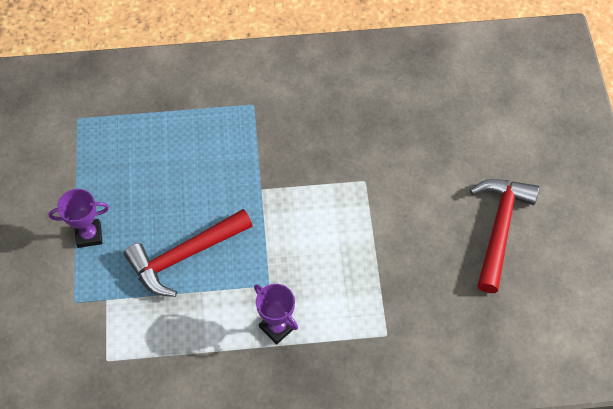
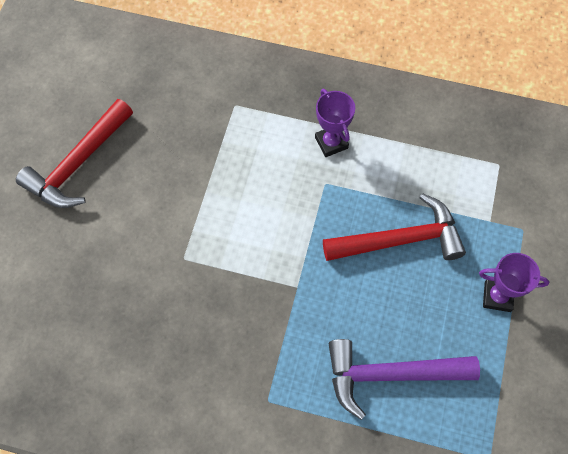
camera: 160 degrees left, 5 degrees up
(165, 150) = (390, 374): none -> purple hammer

